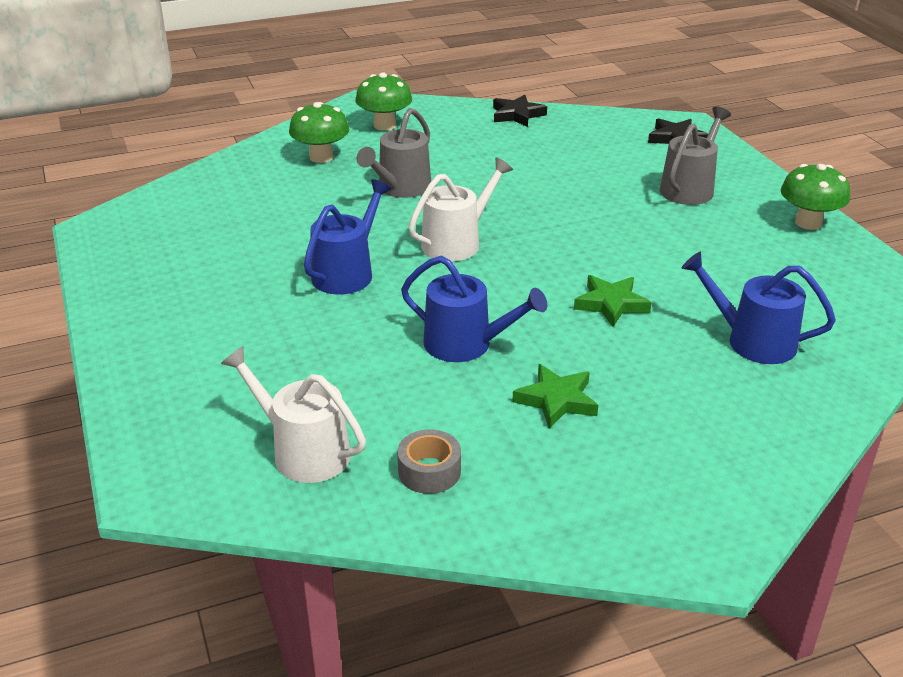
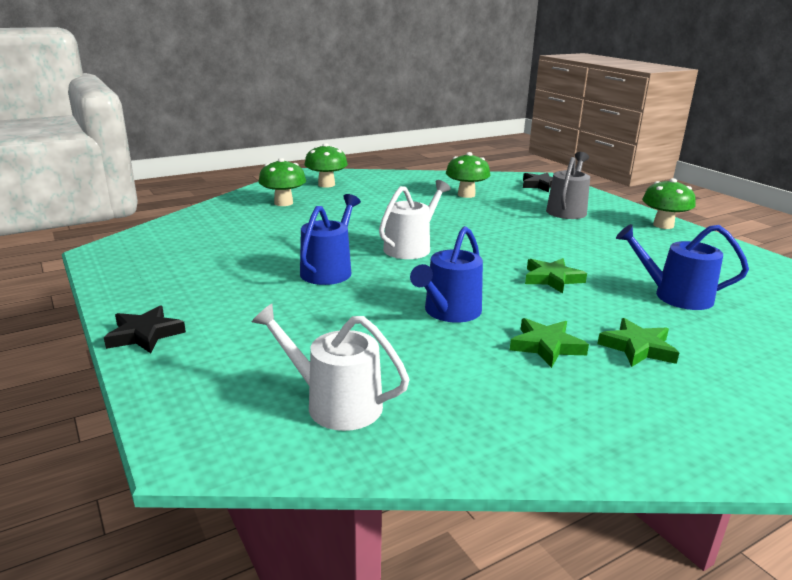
camera: 10 degrees left, 10 degrees down
(401, 188) = (353, 218): grey watering can -> none
(429, 471) = (461, 410): grey tape -> none
(465, 344) = (449, 312): blue watering can -> blue watering can turned 105 degrees clockwise
(517, 115) = (422, 176): black star -> black star (145, 334)
(564, 153) = (466, 195): none -> green mushroom
(661, 411) = (637, 348): none -> green star

